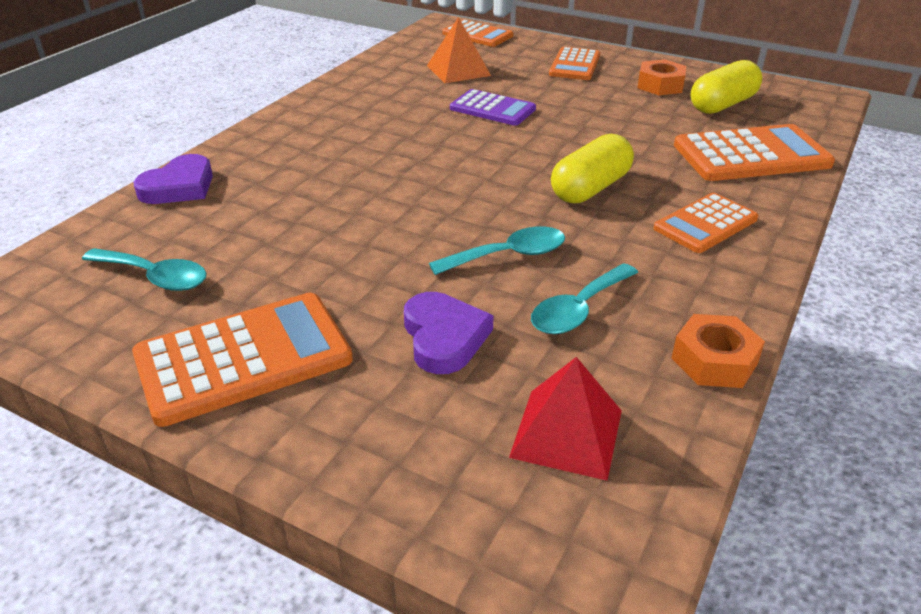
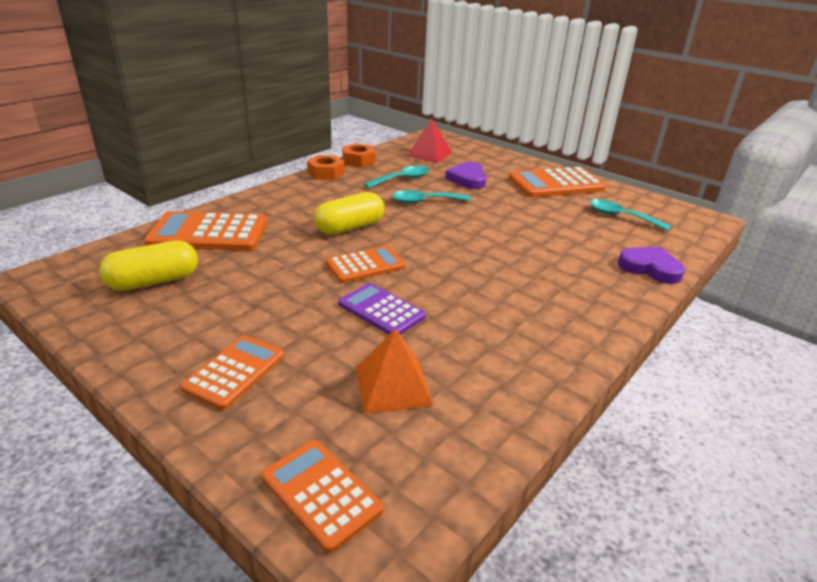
camera: 170 degrees left, 5 degrees down
(179, 186) = (650, 268): purple heart -> purple heart turned 75 degrees clockwise
(660, 85) = (176, 317): orange nut -> orange nut (326, 173)
(705, 224) = (300, 200): orange calculator -> orange calculator (365, 265)

